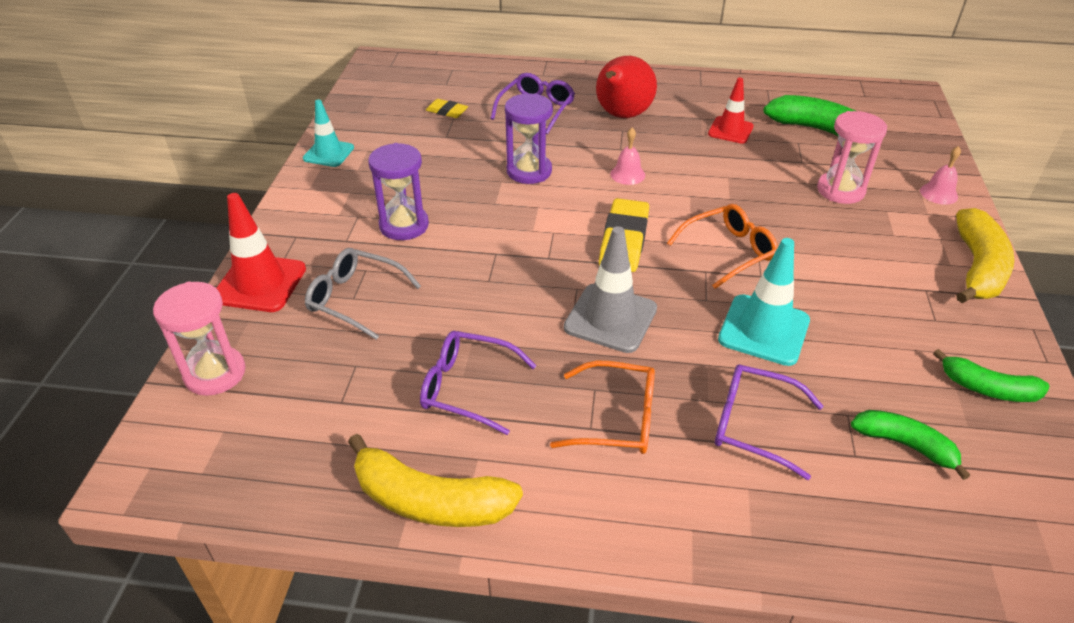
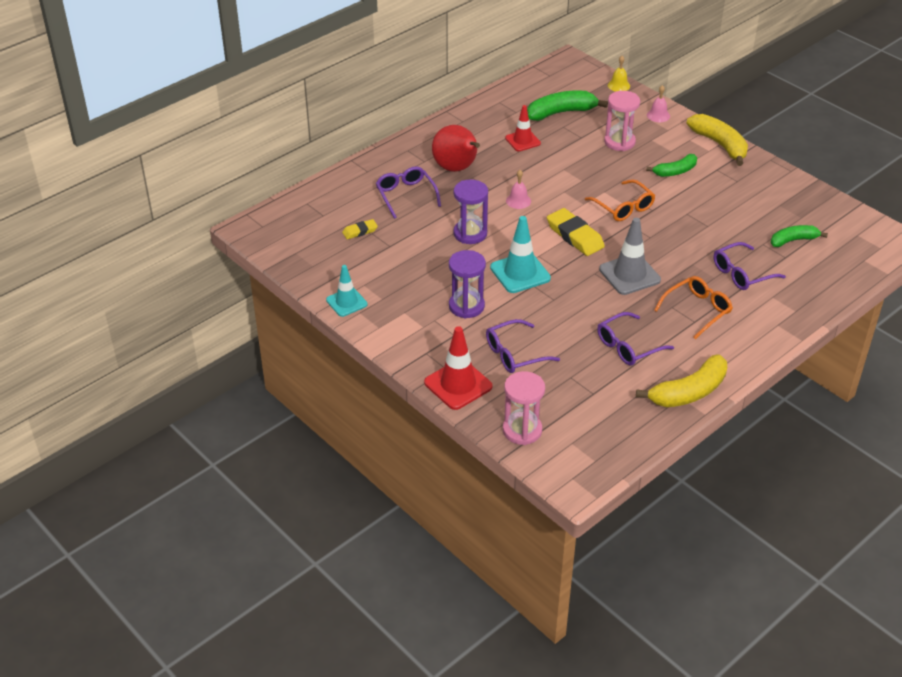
camera: 50 degrees left, 0 degrees up
(354, 298) = (514, 354): grey glasses -> purple glasses
(729, 251) = (624, 208): orange glasses -> orange glasses turned 135 degrees clockwise
(764, 330) = (689, 233): turquoise traffic cone -> turquoise traffic cone (520, 273)
(935, 142) = (618, 85): none -> yellow bell
(987, 388) = (788, 197): green banana -> green banana (675, 171)

